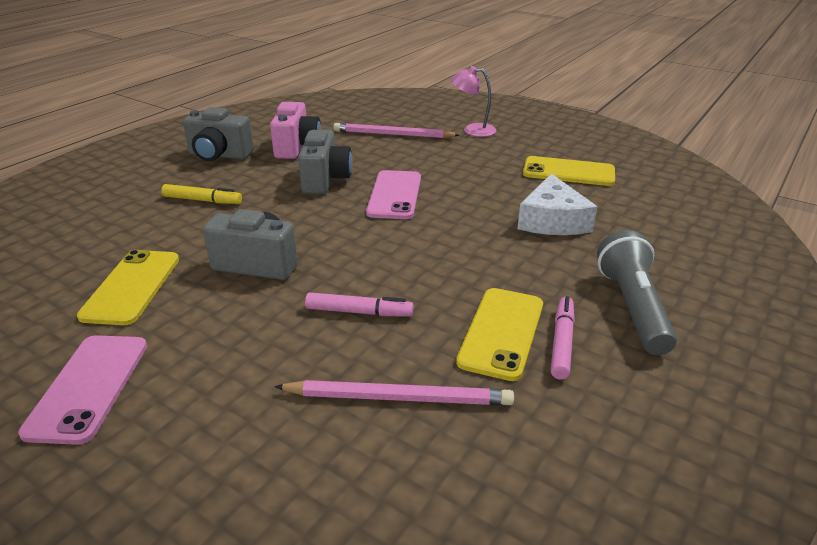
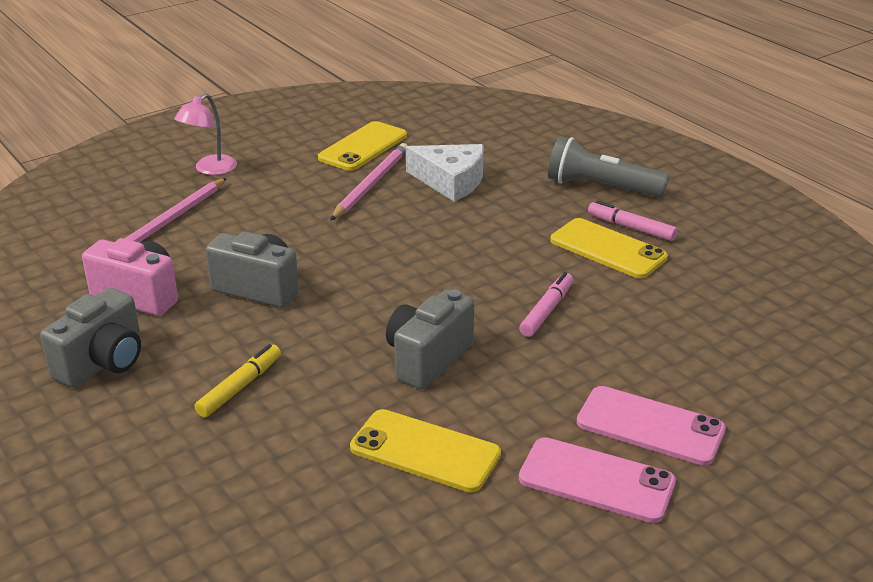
camera: 70 degrees left, 0 degrees up
(394, 195) = (335, 251): pink phone -> pink phone (650, 426)
(398, 397) = (669, 312): pink pencil -> pink pencil (371, 184)

